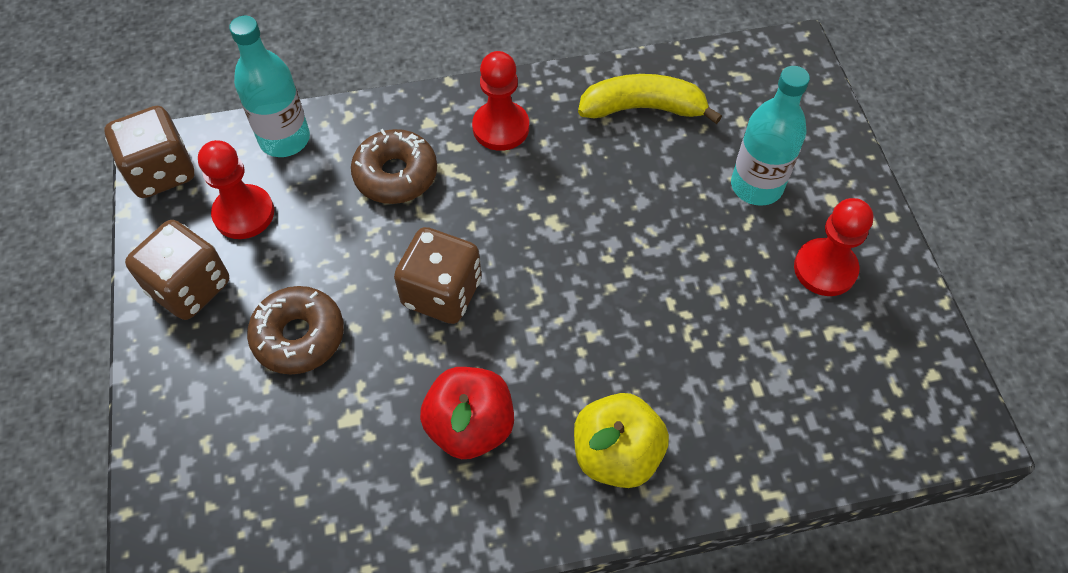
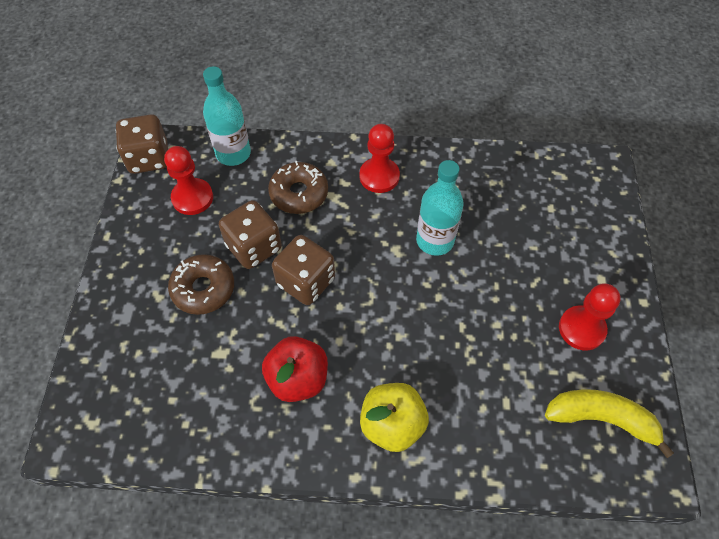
camera: 15 degrees right, 0 degrees up
(190, 287) = (144, 239): brown dice -> brown dice (254, 247)
(643, 108) = (482, 184): yellow banana -> yellow banana (601, 419)
(756, 186) = (548, 257): turquoise bottle -> turquoise bottle (435, 240)

